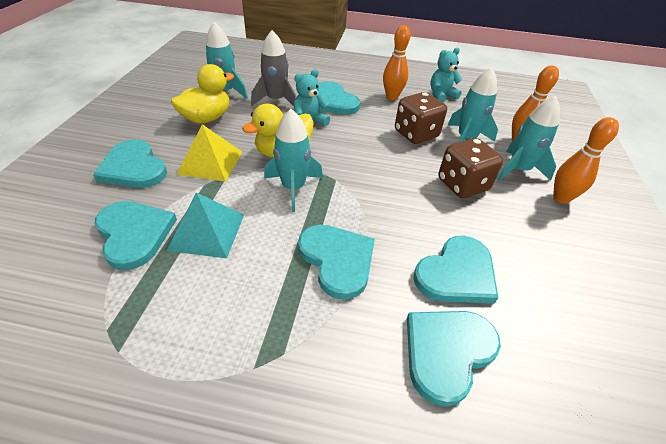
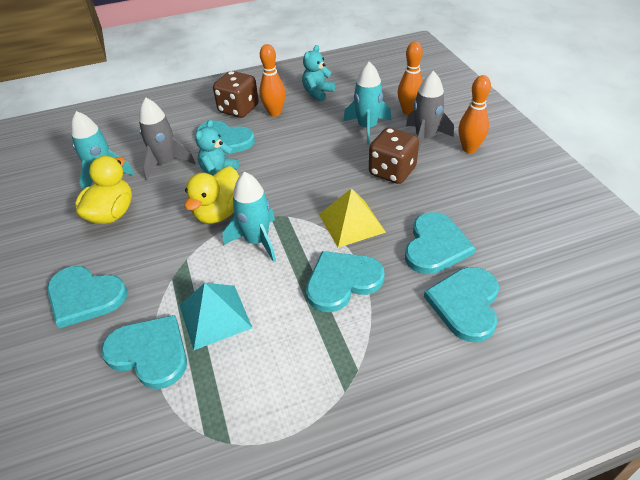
camera: 25 degrees left, 0 degrees up
(210, 162) = (158, 255): yellow pyramid -> yellow pyramid (351, 223)
(337, 260) = (342, 281): turquoise heart -> turquoise heart turned 60 degrees counterclockwise
(416, 134) = (323, 142): brown dice -> brown dice (238, 109)
(518, 170) = (425, 138): turquoise rocket -> grey rocket

